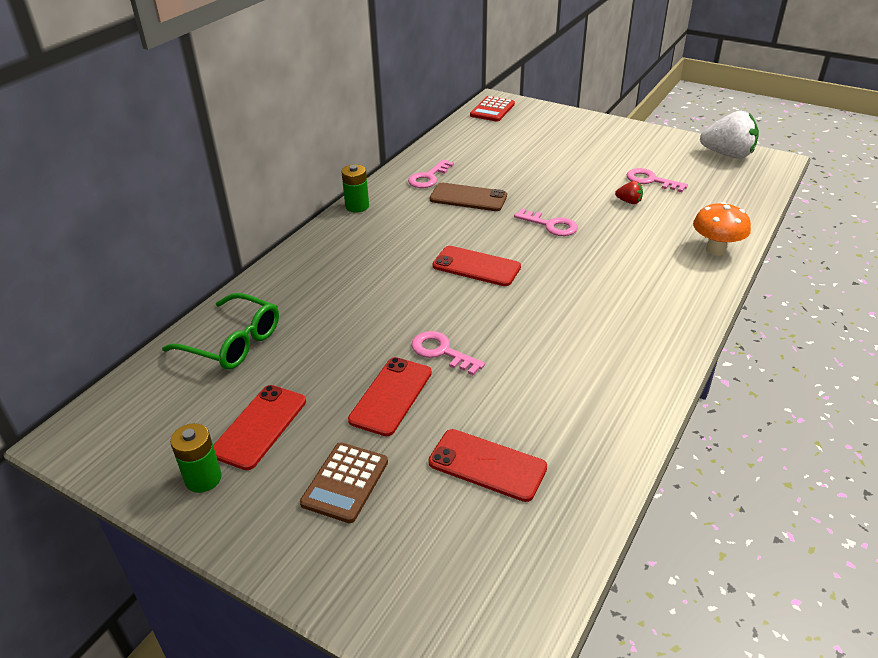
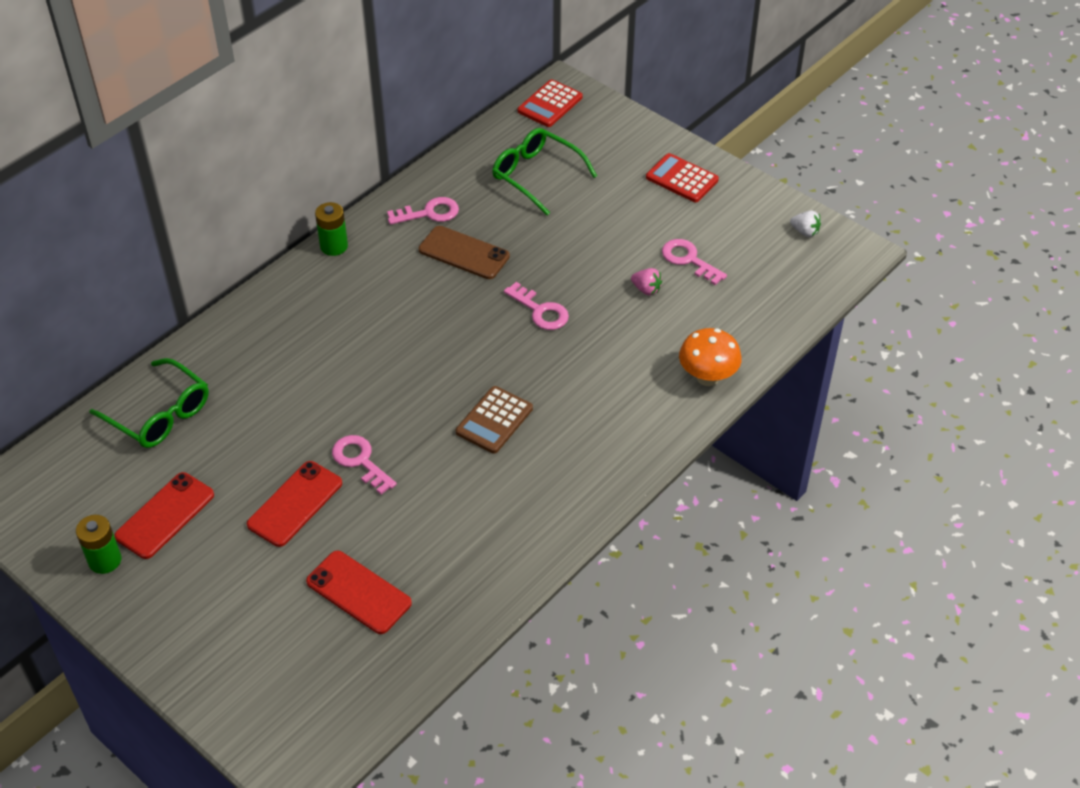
camera: 10 degrees right, 10 degrees up
(345, 482) = (227, 587): brown calculator -> brown calculator (494, 420)
(428, 177) = (429, 213): pink key -> pink key turned 150 degrees counterclockwise
(476, 266) = (435, 357): red phone -> none
(503, 148) = (537, 176): none -> green glasses
(615, 137) = (682, 179): none -> red calculator
(629, 202) = (646, 289): red strawberry -> pink strawberry
(727, 155) = (805, 232): white strawberry -> white strawberry, size x0.46

